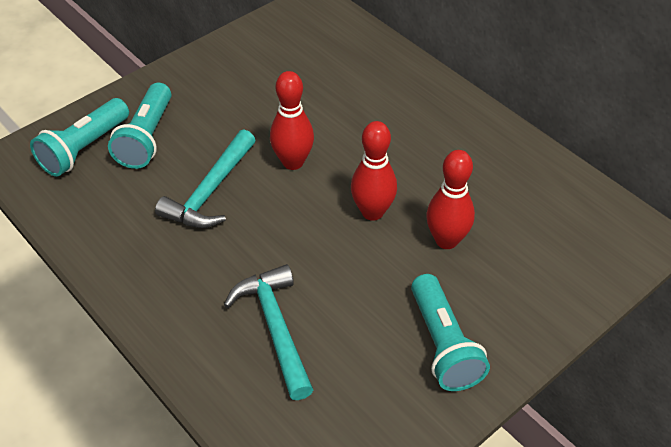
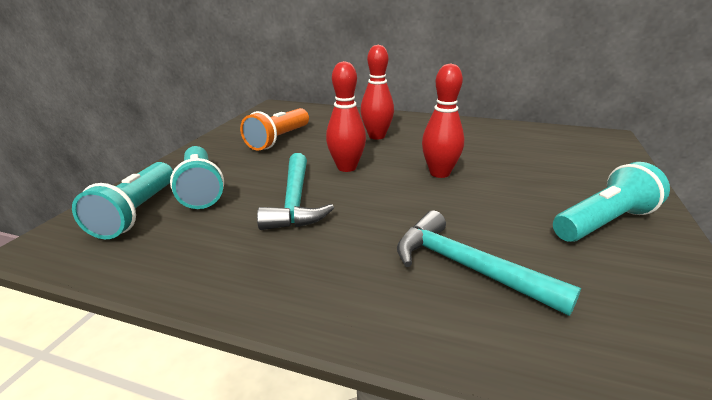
camera: 30 degrees left, 20 degrees down
(265, 82) = (278, 139): none -> orange flashlight
(443, 345) = (604, 222): turquoise flashlight -> turquoise flashlight turned 75 degrees counterclockwise
(446, 240) = (509, 170): red bowling pin -> red bowling pin (376, 136)

